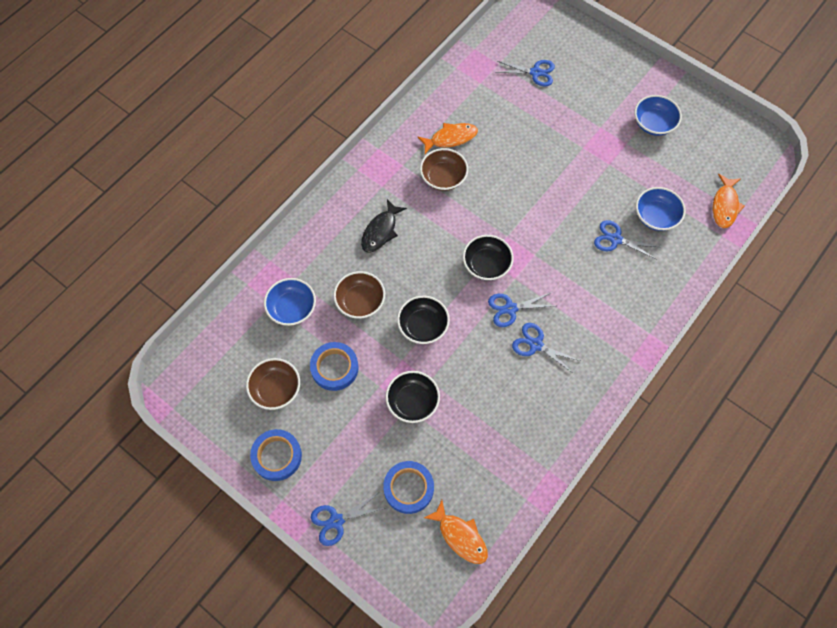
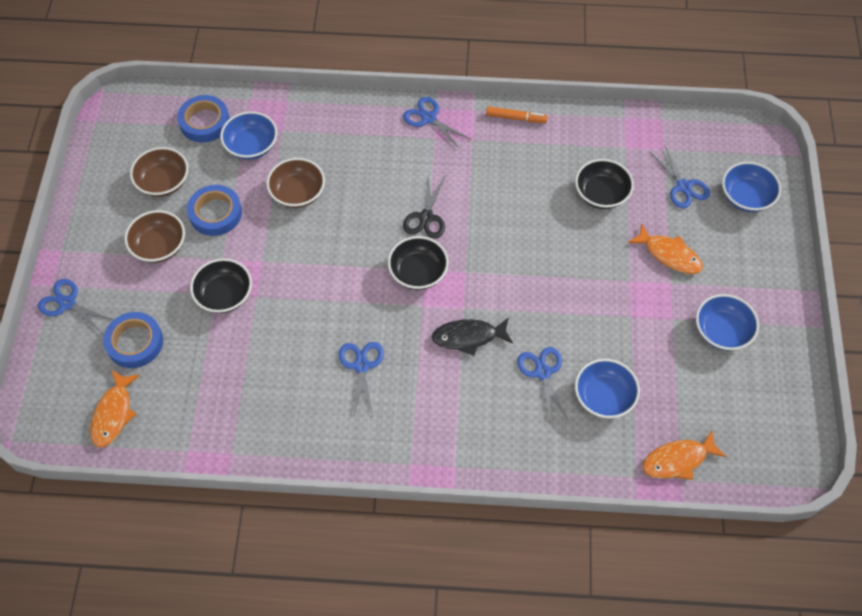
camera: 55 degrees right, 5 degrees down
(277, 456) = (100, 221): blue tape -> blue tape (204, 122)
(381, 231) = (385, 165): black fish -> black fish (468, 337)
(406, 128) = (516, 118): none -> orange marker
(423, 326) = (310, 258): black bowl -> black bowl (601, 194)
(443, 177) = (486, 180): brown bowl -> brown bowl (159, 246)
(445, 232) = (426, 217): none -> black scissors
(450, 138) = (537, 160): orange fish -> orange fish (669, 254)
(510, 308) = (385, 321): blue scissors -> blue scissors (428, 118)
(568, 46) = (746, 197): none -> blue bowl

